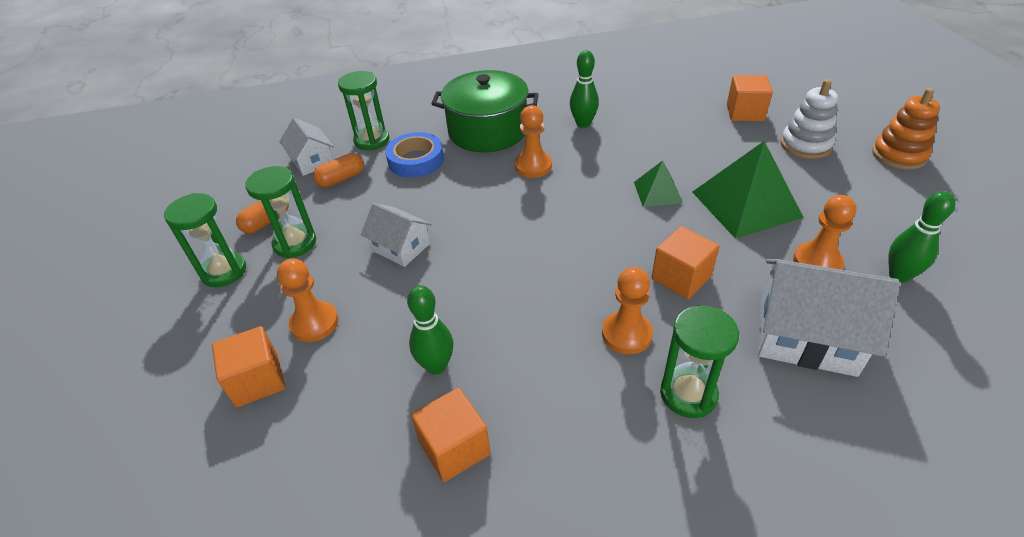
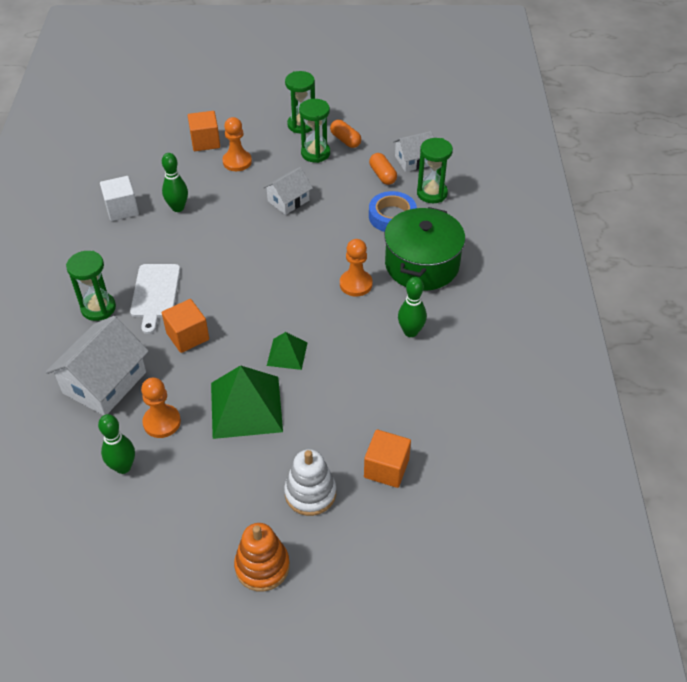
camera: 100 degrees right, 5 degrees up
(454, 448) = (122, 209): orange cube -> white cube
(626, 334) = (155, 293): orange pawn -> white cutting board

